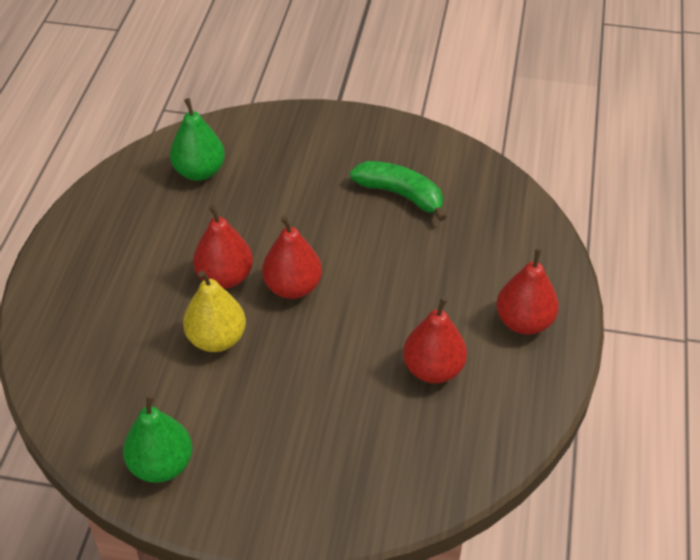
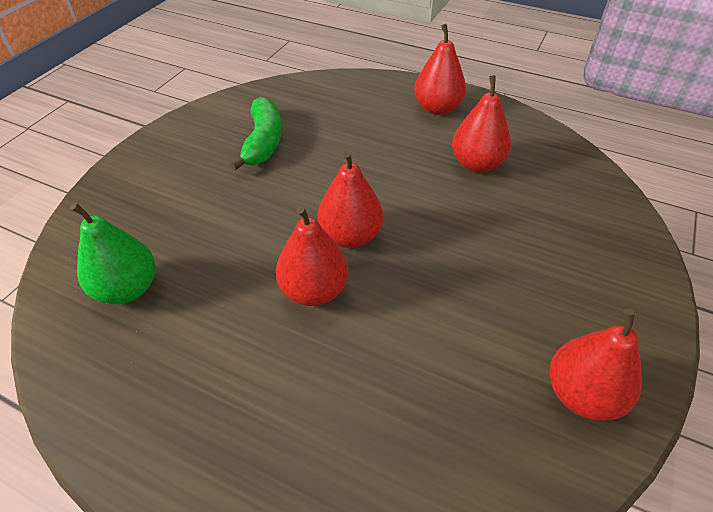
camera: 75 degrees left, 0 degrees up
(161, 465) = (582, 394): green pear -> red pear
(217, 339) = (404, 312): yellow pear -> none
(401, 195) = (263, 142): green banana -> green banana turned 135 degrees clockwise

